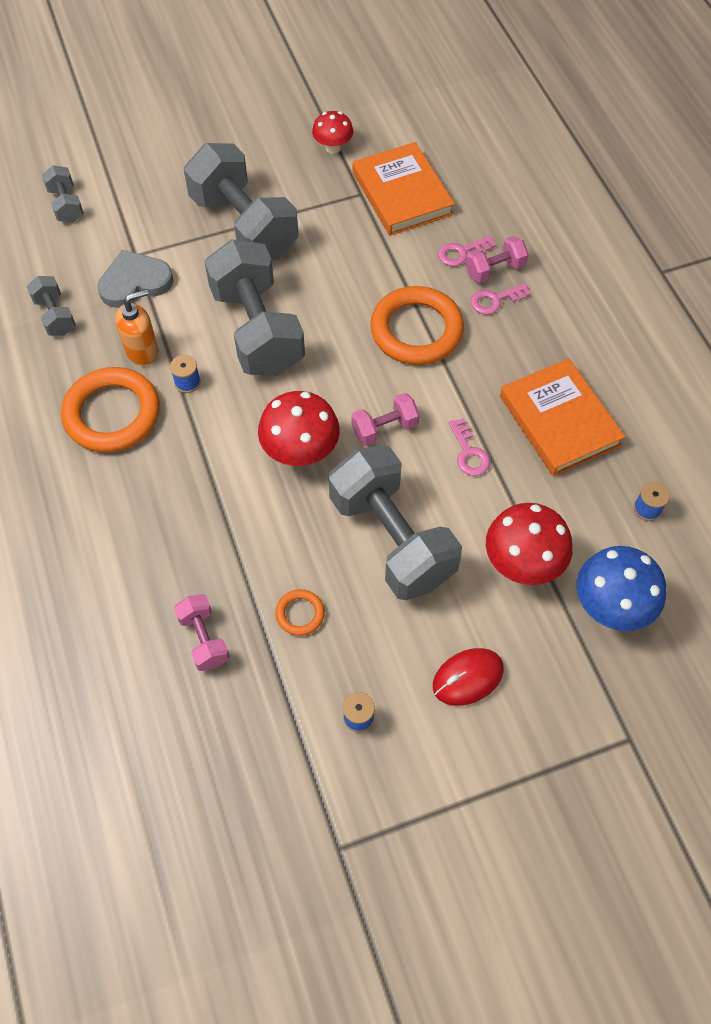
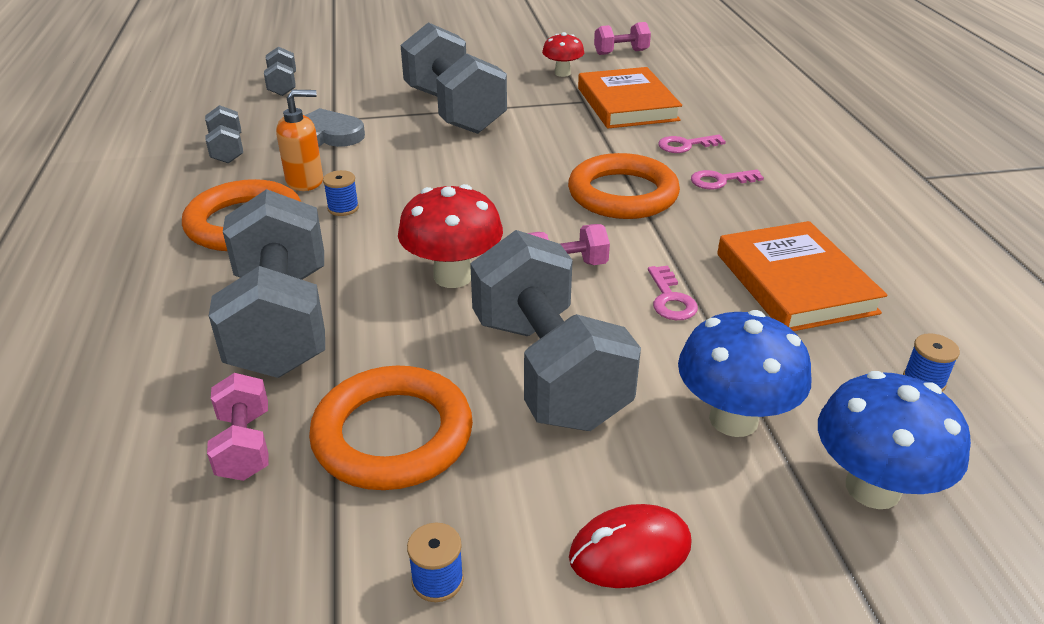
camera: 10 degrees right, 25 degrees down
(257, 330) = (439, 178): grey dumbbell -> grey dumbbell (281, 322)
(300, 614) = (393, 435): orange ring -> orange ring, size x2.20
(494, 270) = (722, 160): pink dumbbell -> pink dumbbell (621, 52)
(522, 564) = (733, 419): red mushroom -> blue mushroom

